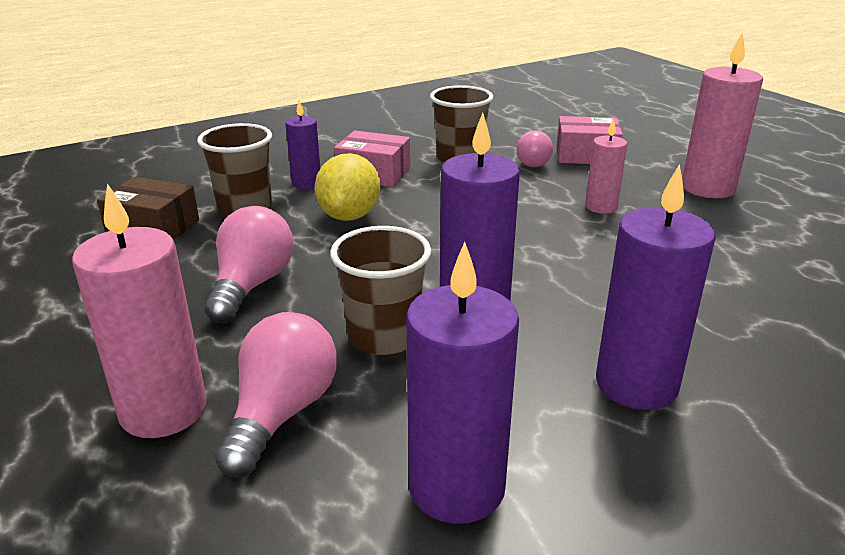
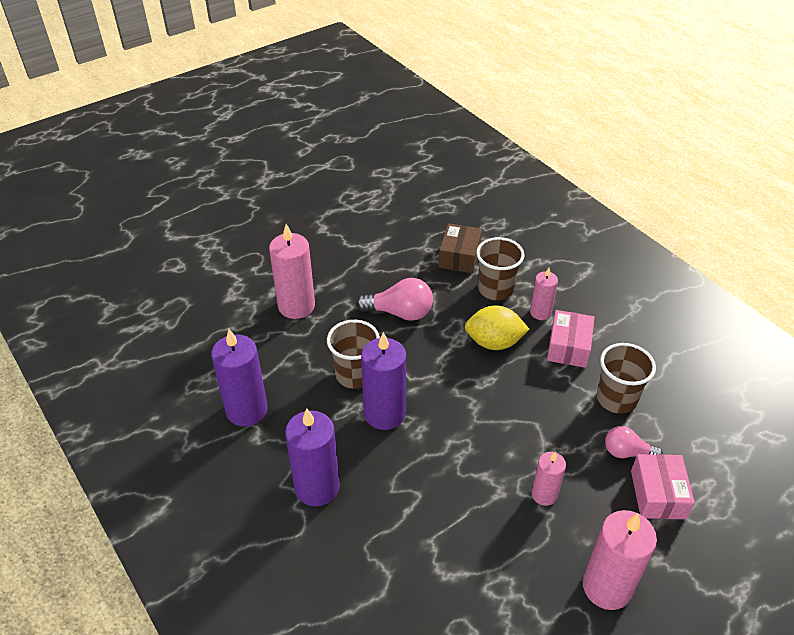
camera: 85 degrees right, 15 degrees up
(281, 413) = (294, 345): pink light bulb -> none
(306, 183) = (540, 312): purple candle -> pink candle

